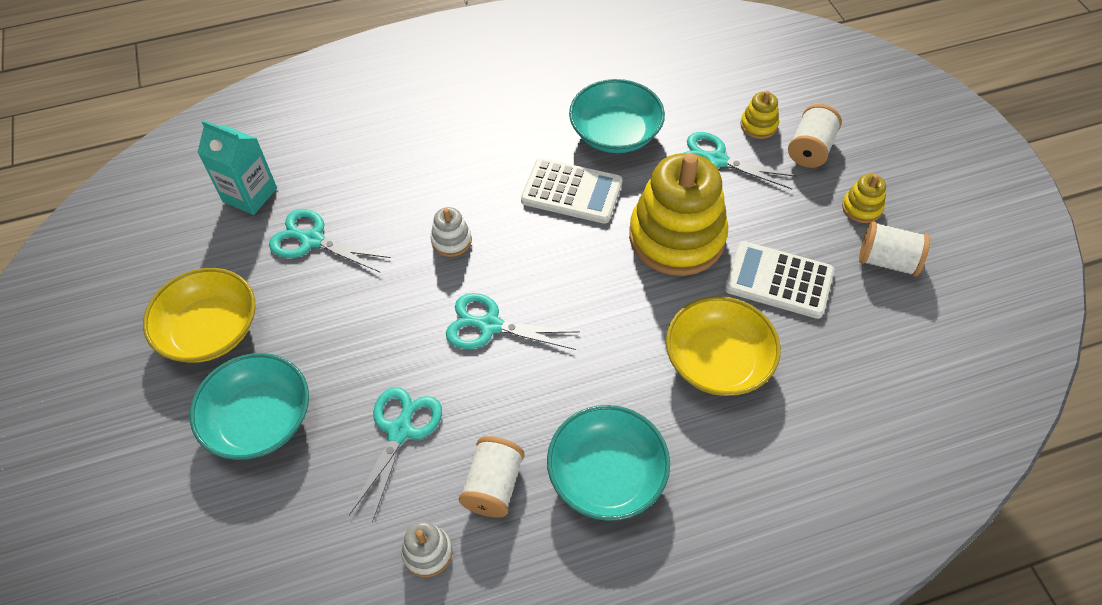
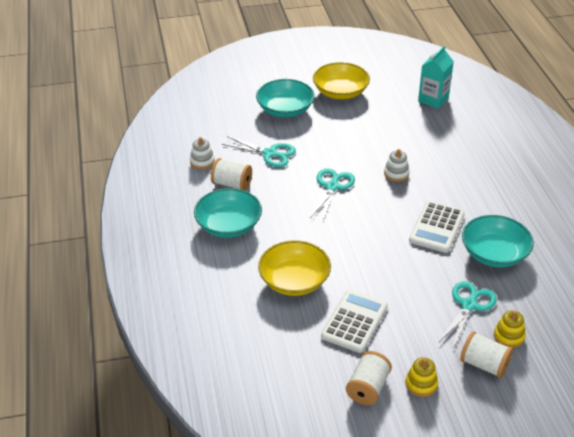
camera: 95 degrees right, 15 degrees down
(312, 240) = (398, 122): turquoise scissors -> none
(677, 237) = (395, 274): yellow stacking toy -> none

